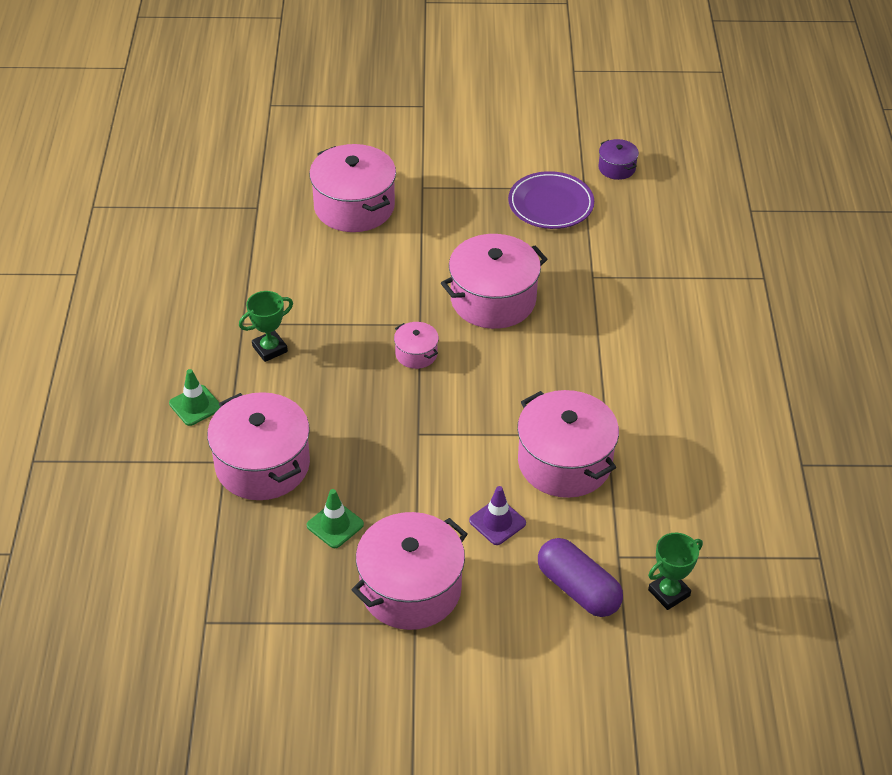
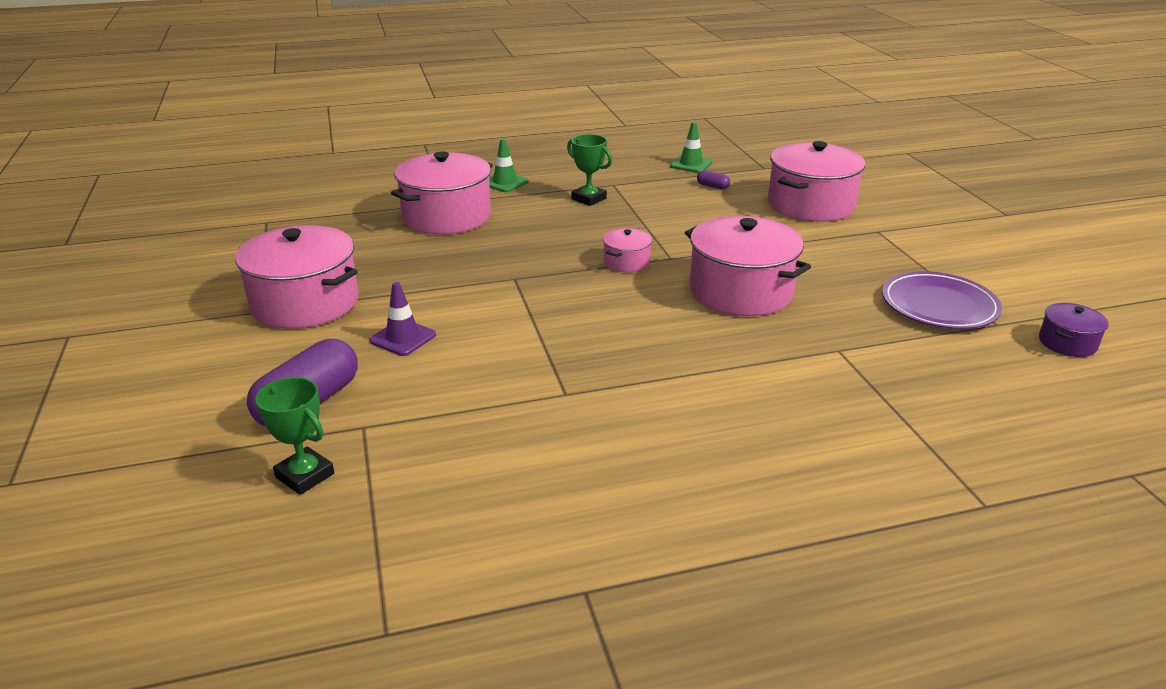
camera: 75 degrees right, 15 degrees down
(283, 255) = (712, 186): none -> purple capsule
(335, 525) = (382, 256): green traffic cone -> green traffic cone (691, 164)
(564, 462) = (507, 369): pink pot -> none

